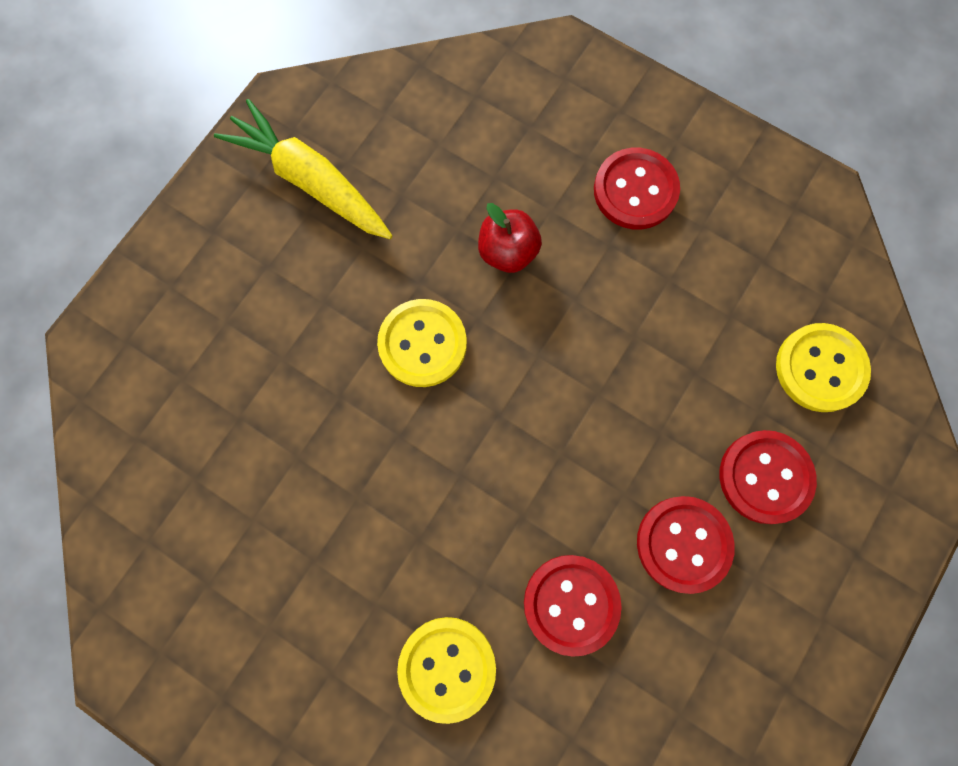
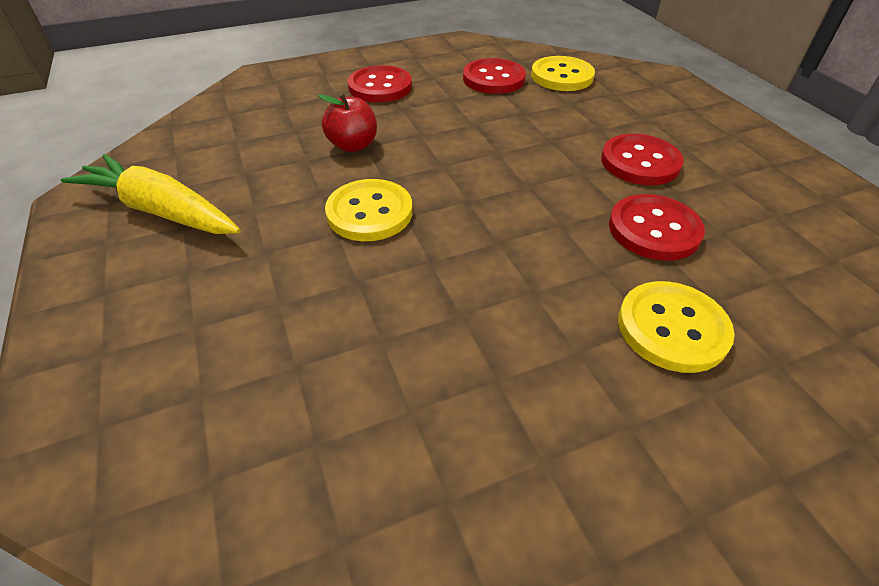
camera: 55 degrees left, 30 degrees down
(311, 181) = (161, 210): yellow carrot -> yellow carrot turned 45 degrees clockwise
(765, 477) = (616, 117): red button -> red button (493, 79)

